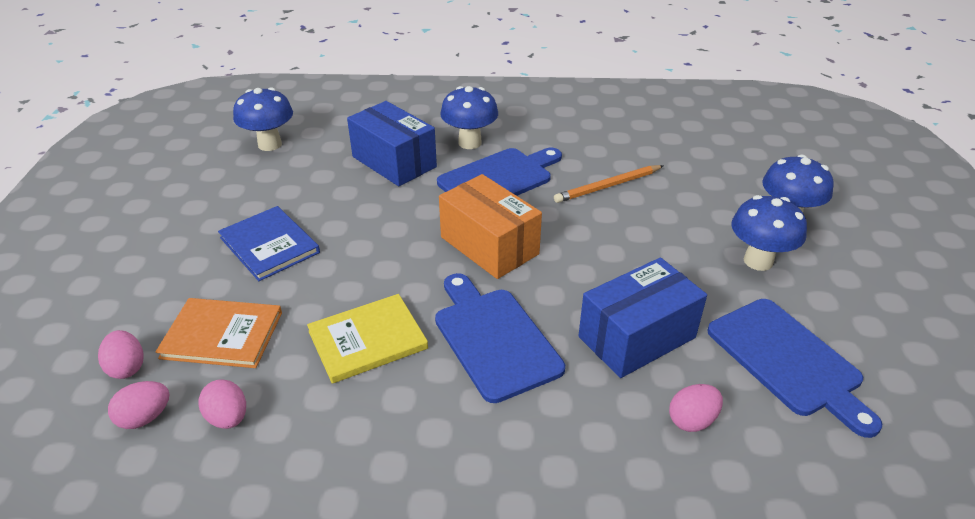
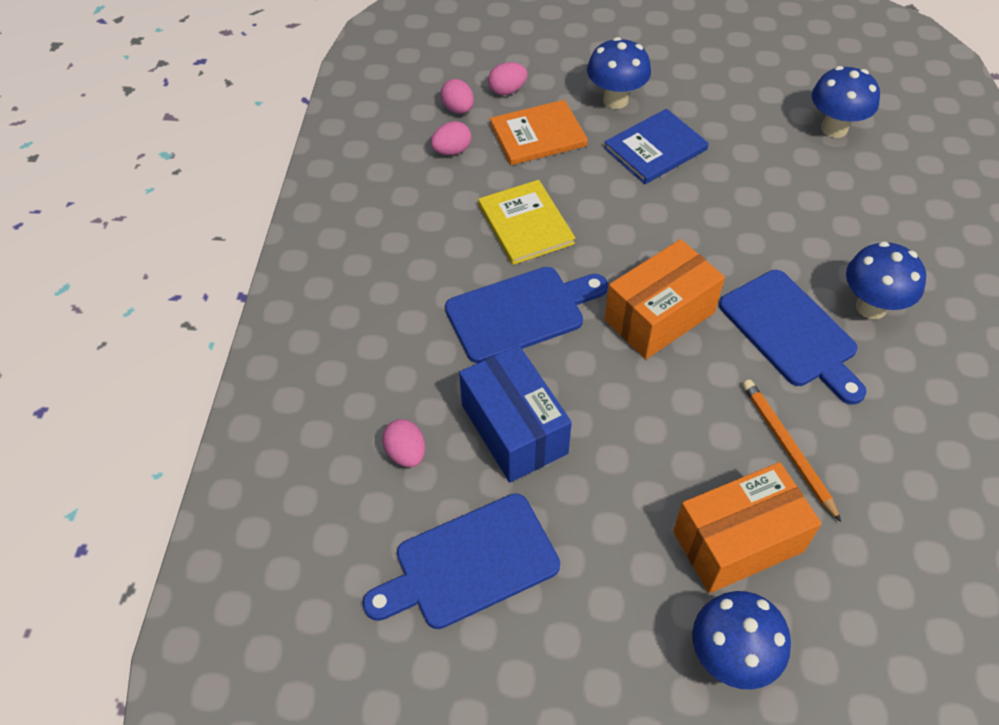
camera: 95 degrees right, 15 degrees up
(222, 335) = (538, 135): orange book -> orange book turned 60 degrees clockwise
(394, 162) = (814, 234): blue box -> none
(695, 211) = (738, 541): none -> orange box
(758, 261) = (635, 588): blue mushroom -> blue mushroom (615, 100)

